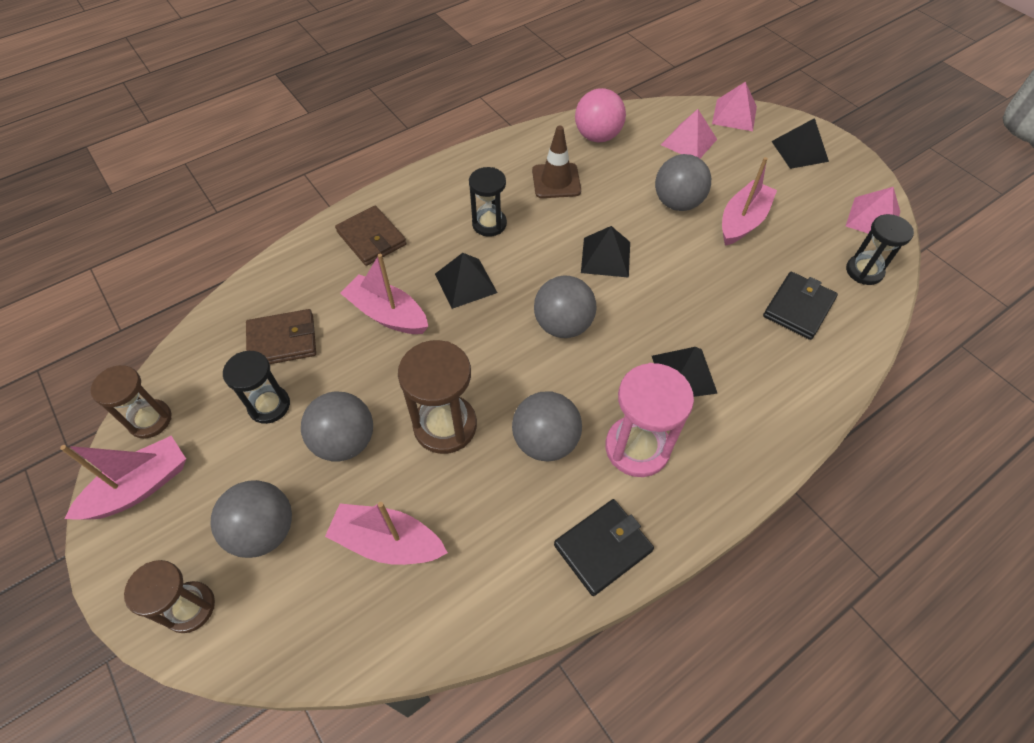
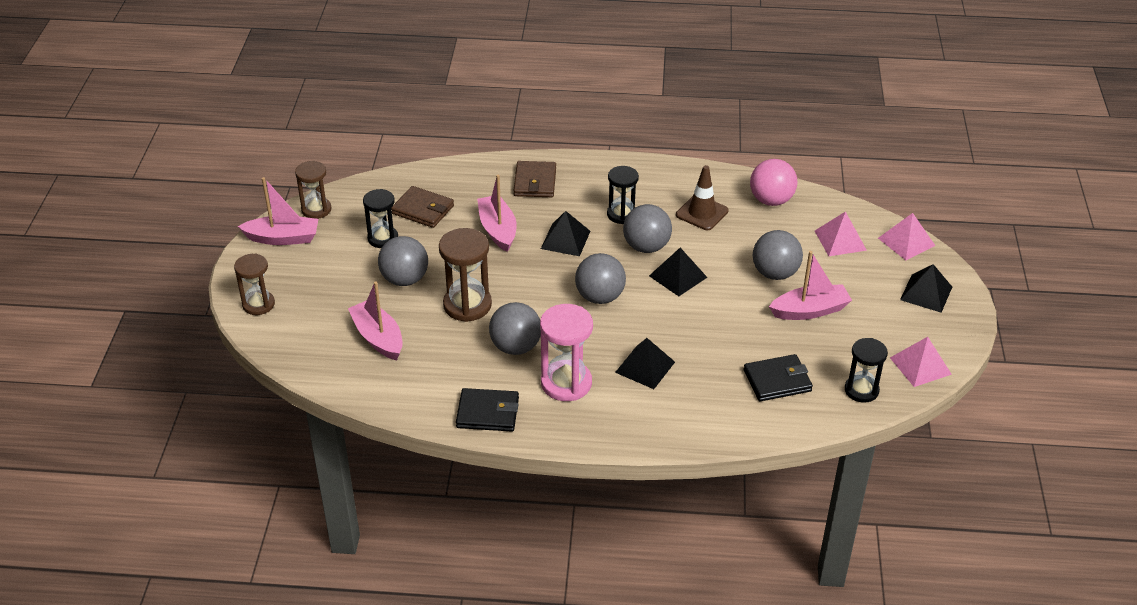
camera: 40 degrees right, 15 degrees down
(264, 531) = (323, 294): grey ball -> grey ball (646, 247)

